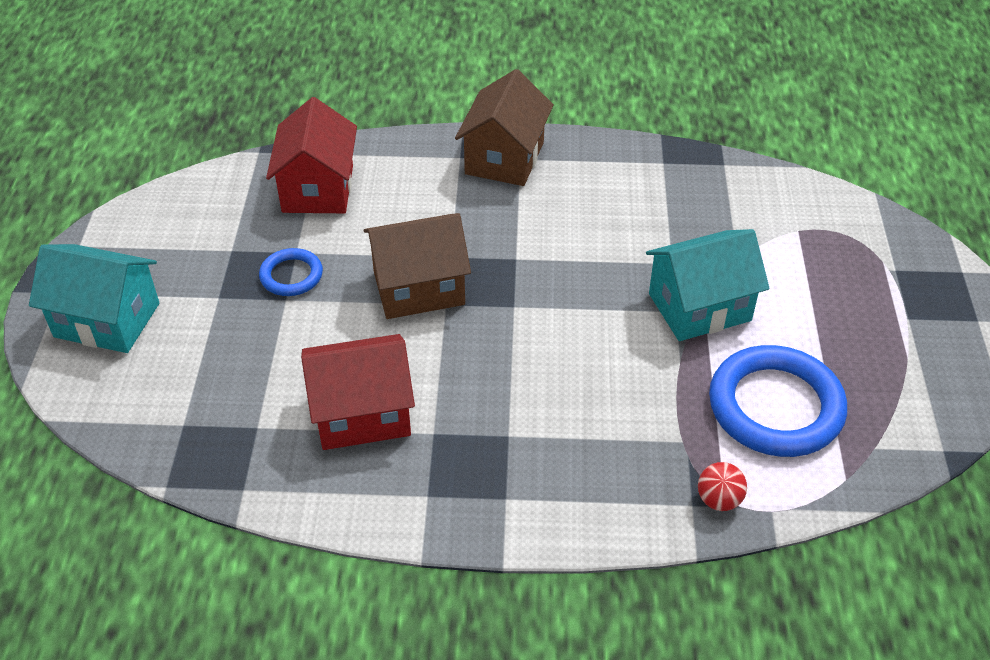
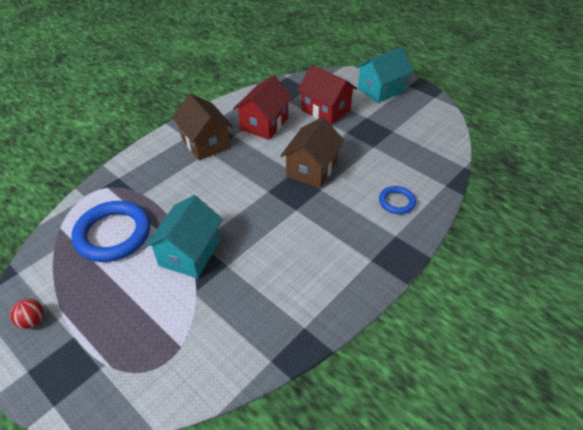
camera: 130 degrees right, 0 degrees up
(291, 276) = (359, 139): blue ring -> blue ring (396, 202)
(318, 189) = (414, 172): red house -> red house (325, 110)
(504, 158) = (377, 253): brown house -> brown house (206, 143)
(718, 500) = (109, 185): red ball -> red ball (33, 321)

